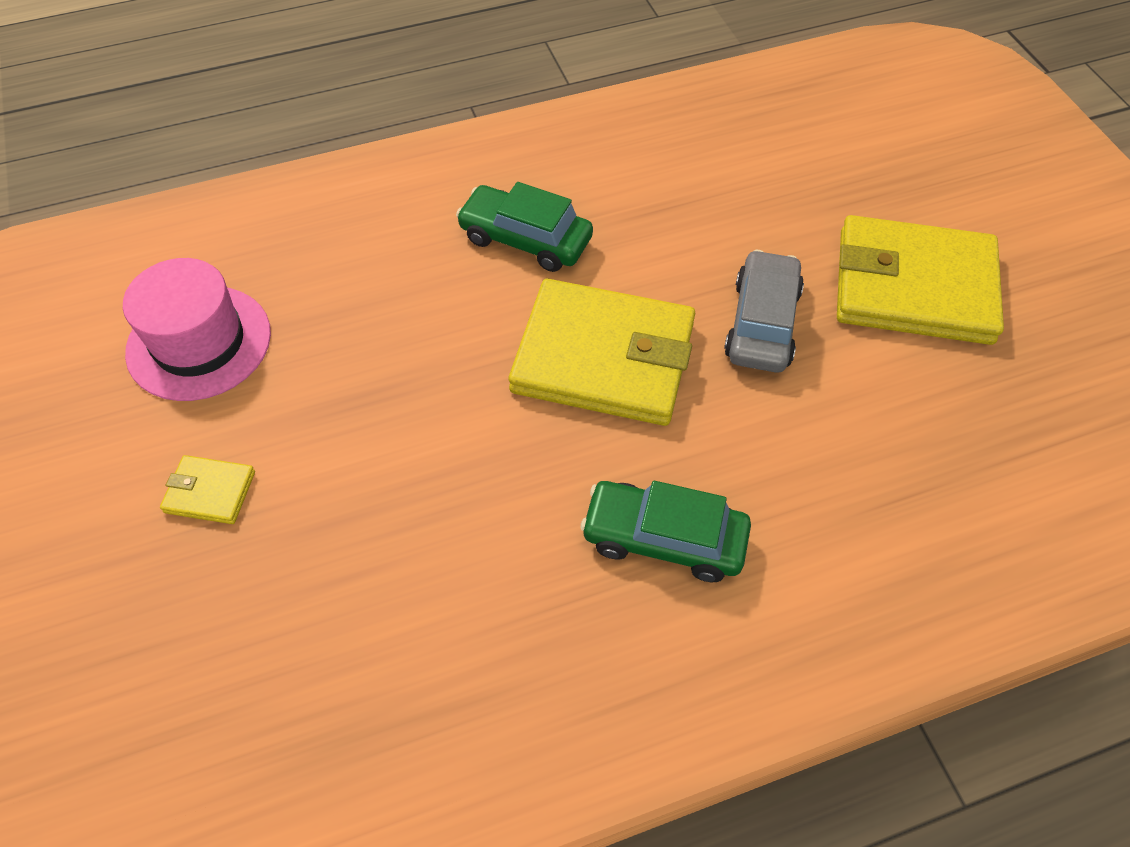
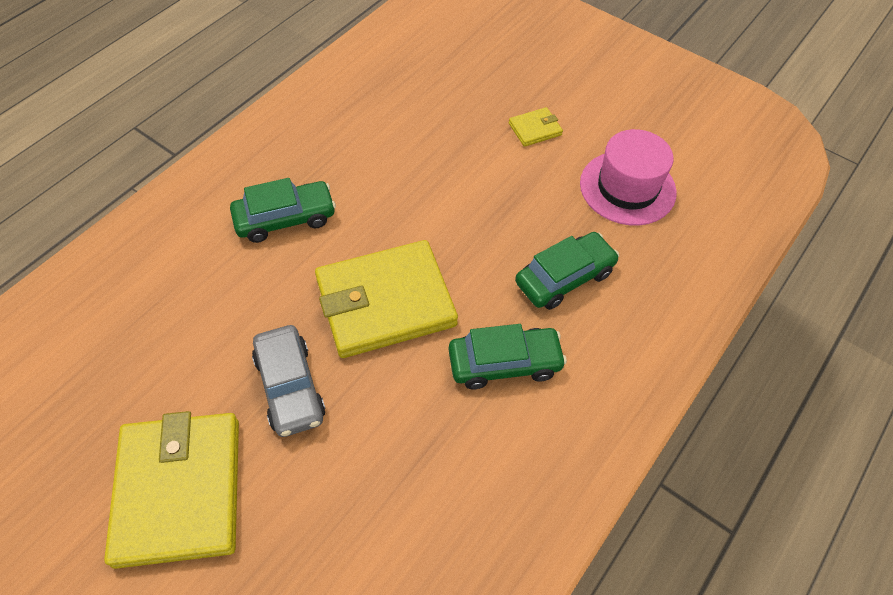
camera: 145 degrees right, 0 degrees up
(385, 284) = (564, 277): none -> green car
(913, 286) = (179, 490): yellow wallet -> yellow wallet turned 75 degrees counterclockwise

